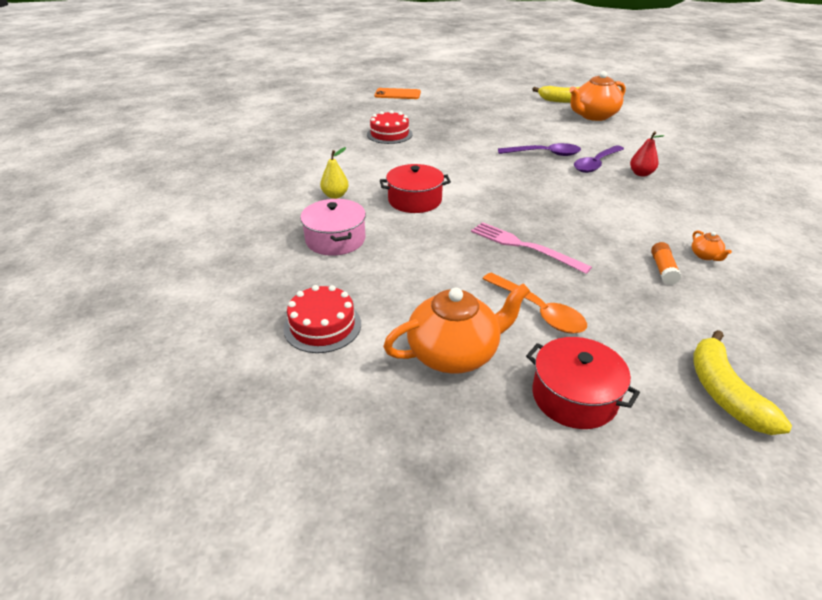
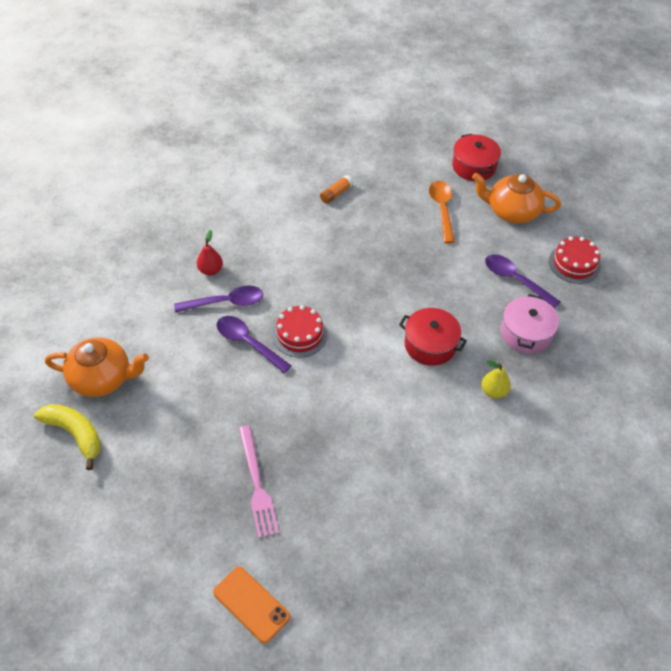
camera: 145 degrees left, 15 degrees up
(382, 277) = (515, 280): none -> purple spoon
(389, 134) = (360, 480): red cake -> red cake (300, 335)
(524, 246) = (397, 253): pink fork -> pink fork (257, 484)
(705, 256) = (296, 187): orange teapot -> none
(724, 392) = (405, 136): yellow banana -> none

